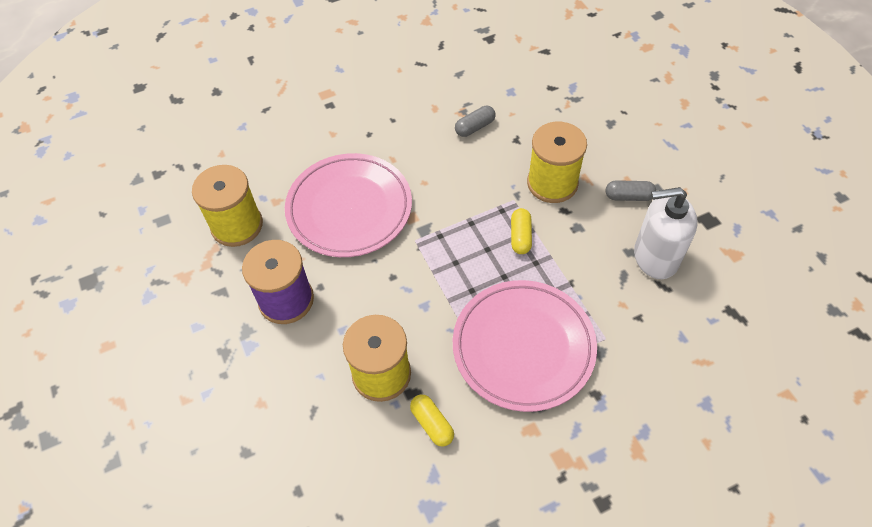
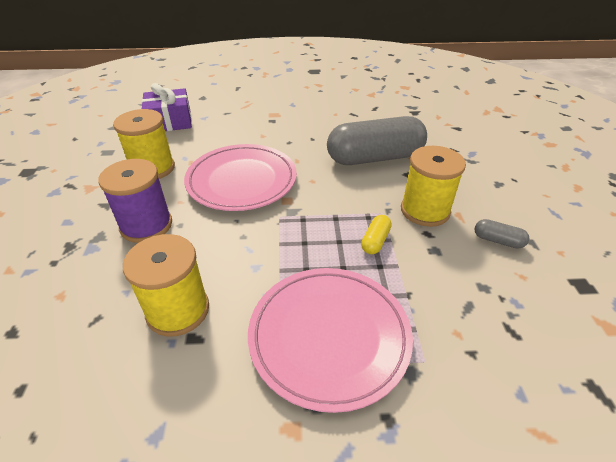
camera: 20 degrees right, 15 degrees down
(204, 147) = (170, 121): none -> purple gift
(432, 424) = (191, 377): yellow capsule -> none
(475, 127) = (375, 158): grey capsule -> grey capsule, size x2.50
(655, 257) = (510, 300): white soap dispenser -> none

